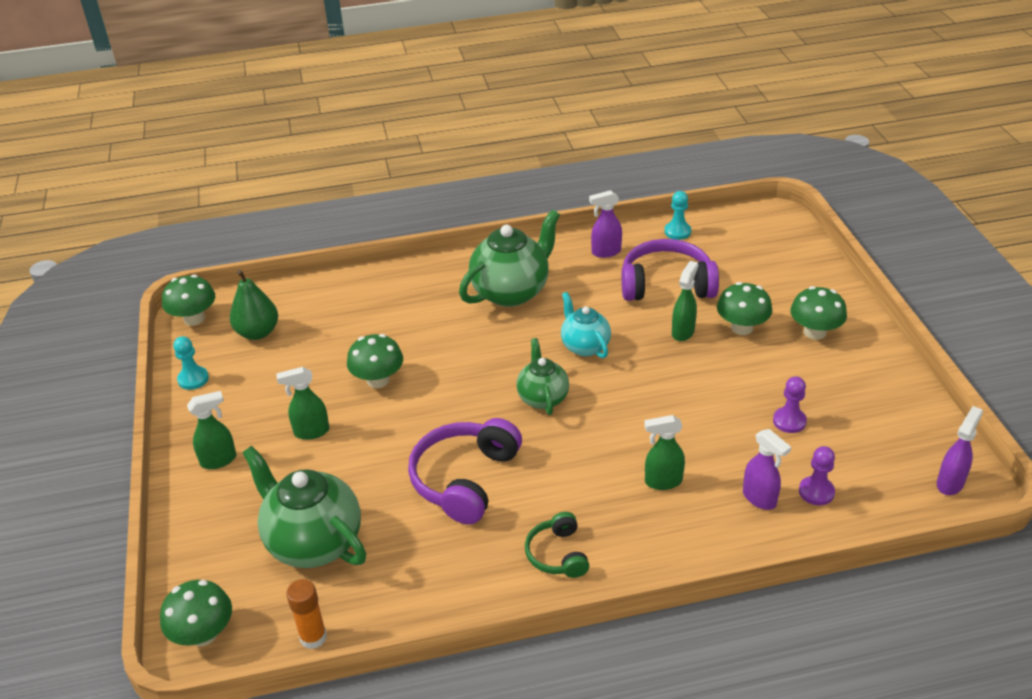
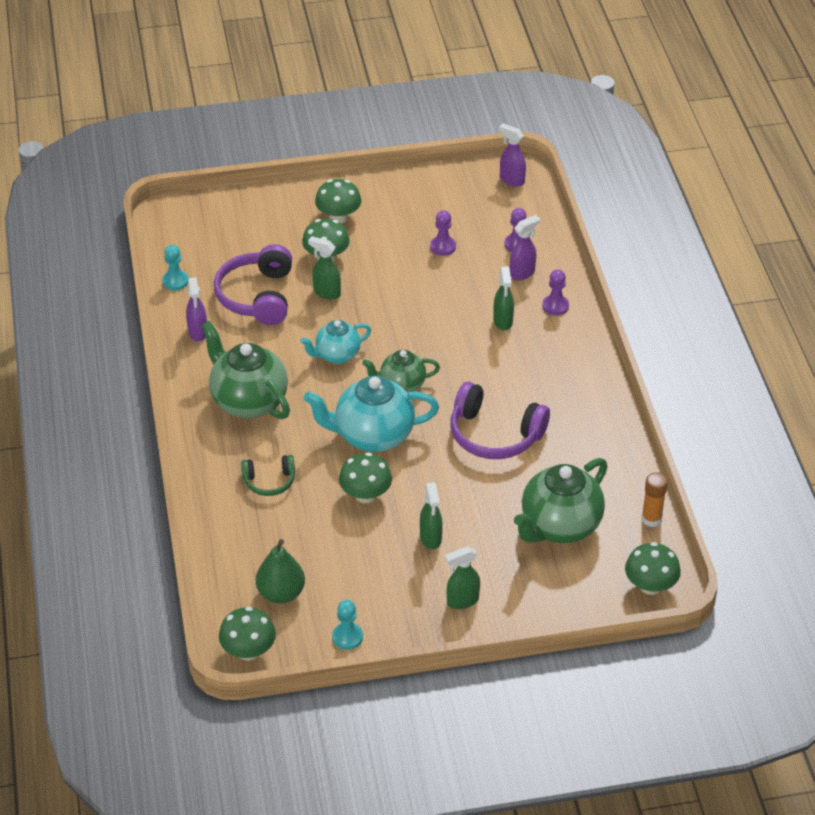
camera: 90 degrees left, 5 degrees up
(219, 460) = (462, 601): green spray bottle -> green spray bottle turned 90 degrees counterclockwise
(463, 380) = (373, 436): none -> turquoise teapot
(557, 554) = (573, 383): green headphones -> green headphones (269, 481)
(702, 534) = (555, 306): none -> purple pawn

